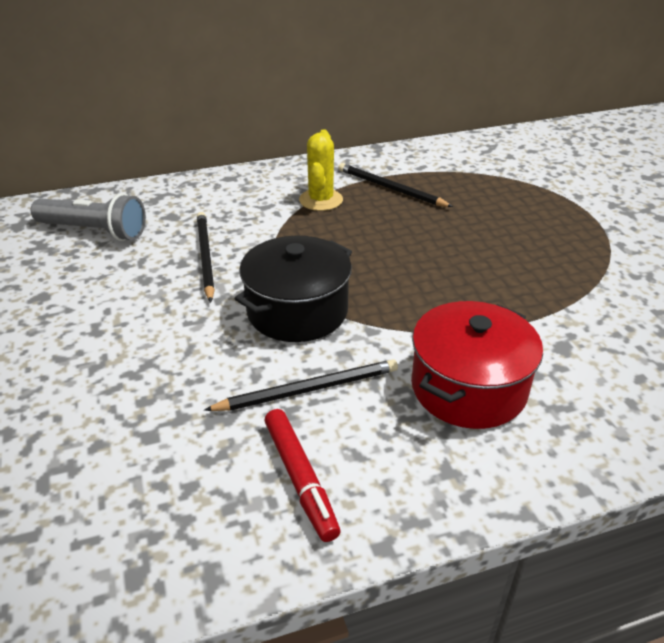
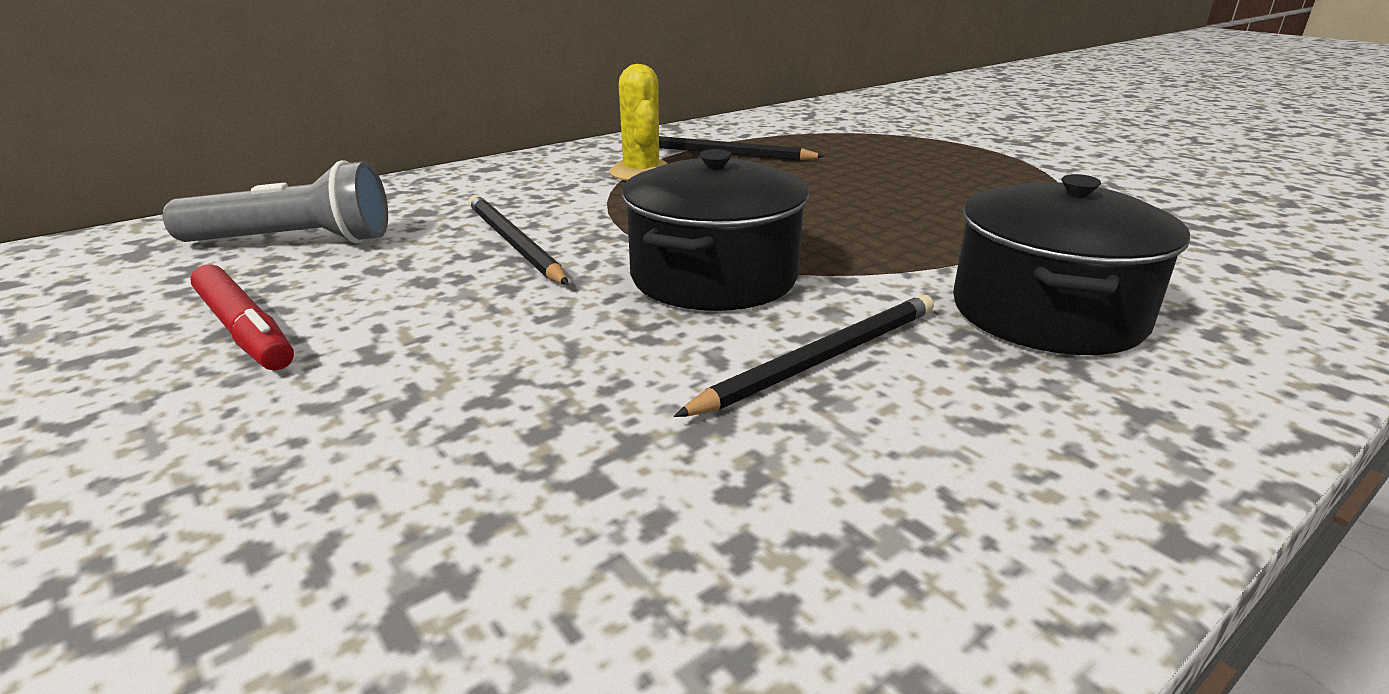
camera: 20 degrees left, 10 degrees down
(300, 479) = (932, 478): red marker -> red marker (244, 330)
(468, 387) = (1047, 313): red pot -> black pot

